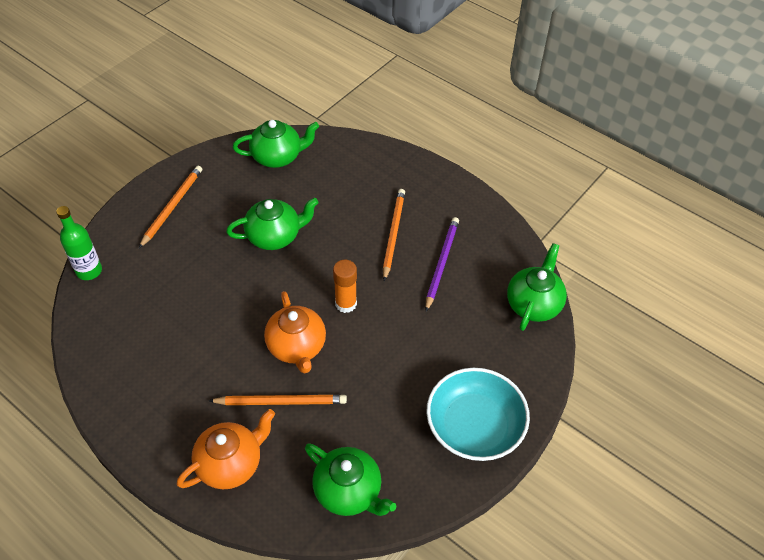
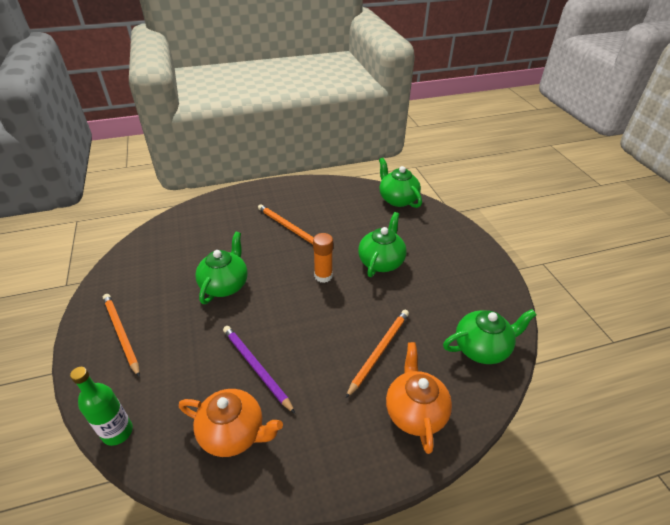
camera: 55 degrees left, 10 degrees down
(277, 157) = (154, 249): green teapot -> green teapot (381, 262)
(297, 347) = (337, 319): orange teapot -> orange teapot (233, 433)
(441, 263) = (333, 219): purple pencil -> purple pencil (256, 367)
(474, 426) = (467, 263): turquoise bowl -> none

